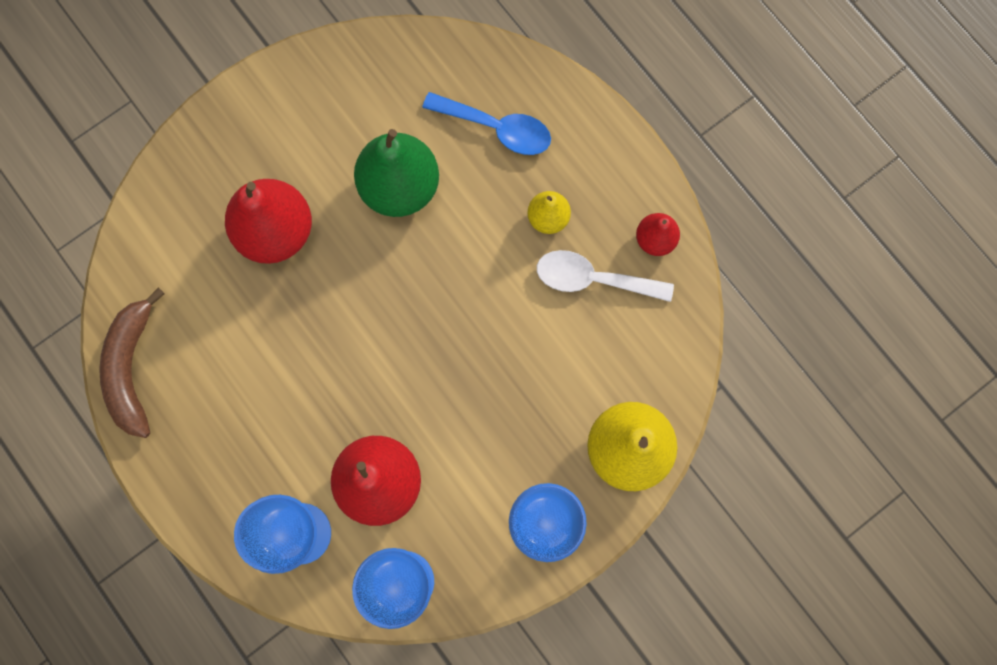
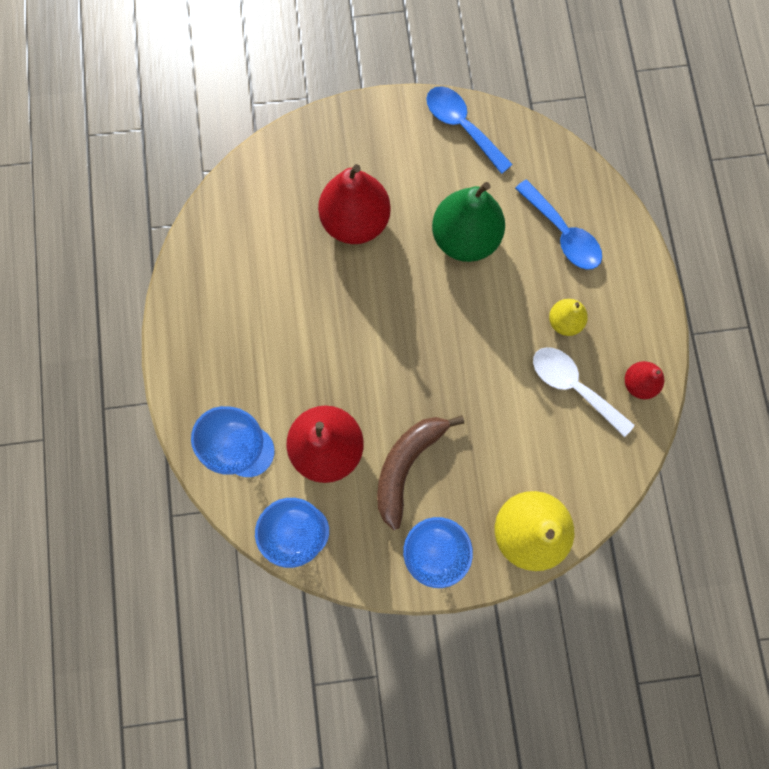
camera: 30 degrees right, 0 degrees up
(131, 368) = (197, 263): brown banana -> brown banana (406, 465)
(332, 72) = (462, 127): none -> blue spoon

